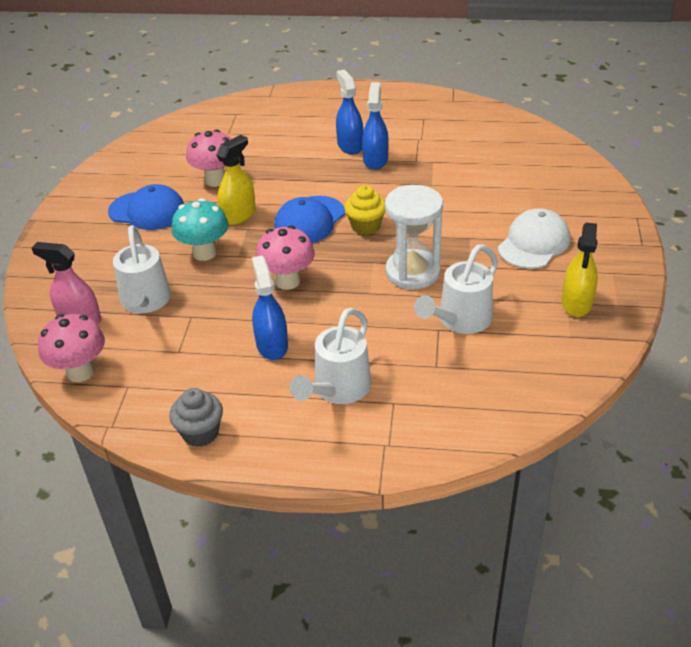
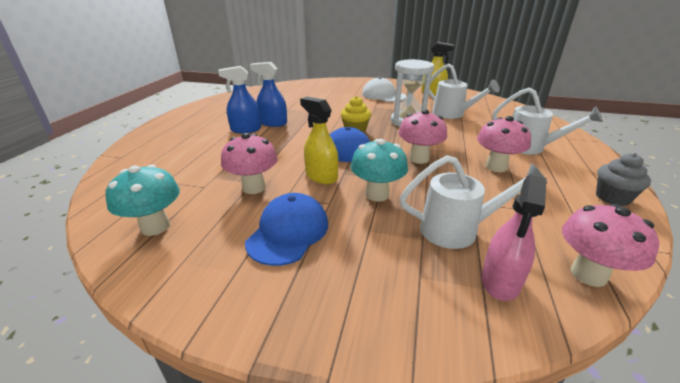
camera: 85 degrees left, 10 degrees down
(157, 150) = (155, 227): none -> turquoise mushroom
(272, 345) = (496, 167): blue spray bottle -> pink mushroom

